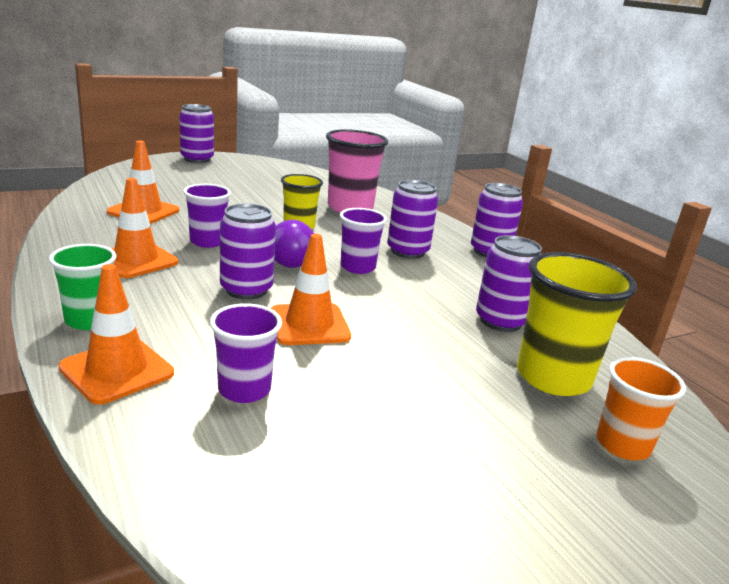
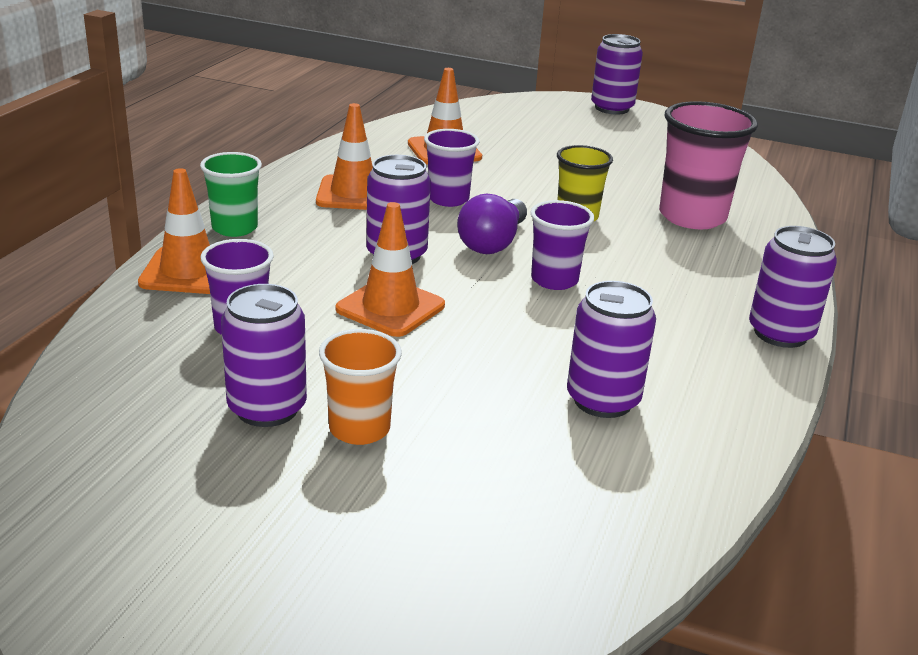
camera: 50 degrees right, 5 degrees up
(407, 251) = (656, 288): purple can -> purple can (267, 408)
(553, 377) = (533, 473): yellow cup -> none
(622, 445) = (463, 558): orange cup -> orange cup (359, 429)

